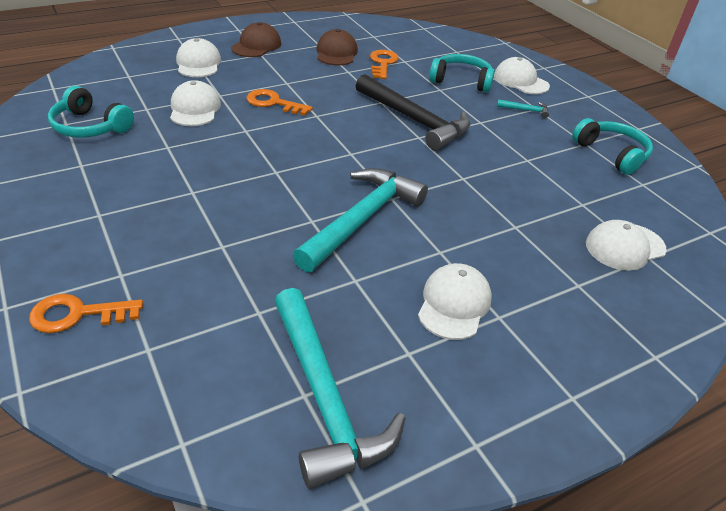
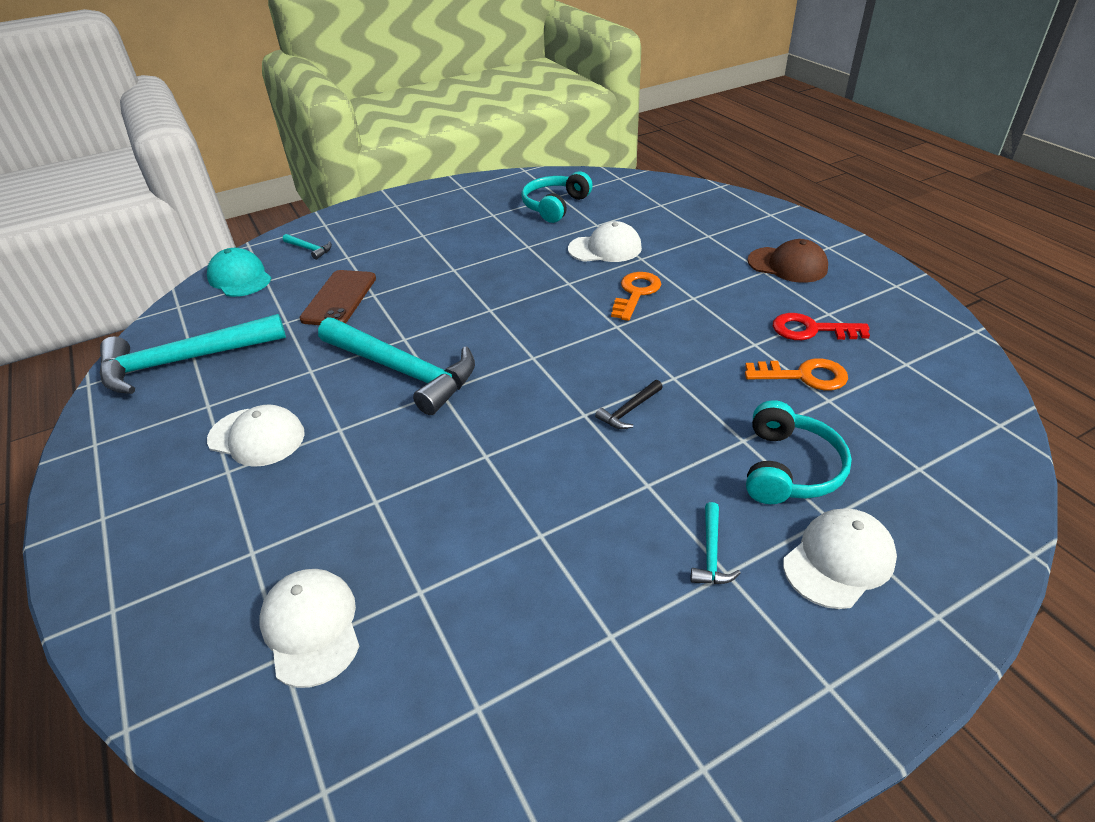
camera: 95 degrees right, 0 degrees up
(77, 314) = (309, 249): orange key -> turquoise hammer
(126, 381) = (240, 278): none -> turquoise cap
(198, 63) = (711, 235): white cap -> none
(221, 272) = (339, 298): none -> brown phone
(336, 53) = (811, 330): brown cap -> red key
(414, 120) = (629, 410): black hammer -> black hammer, size x0.40
(611, 154) = (578, 676): turquoise headphones -> none

